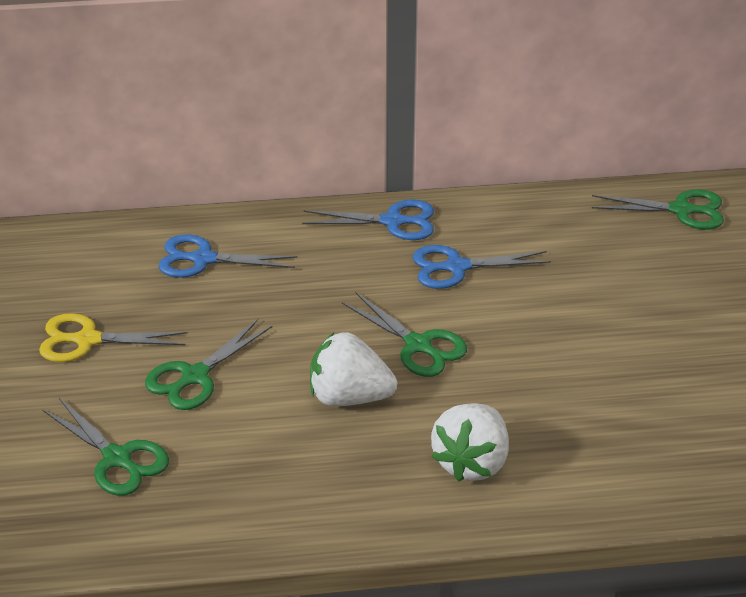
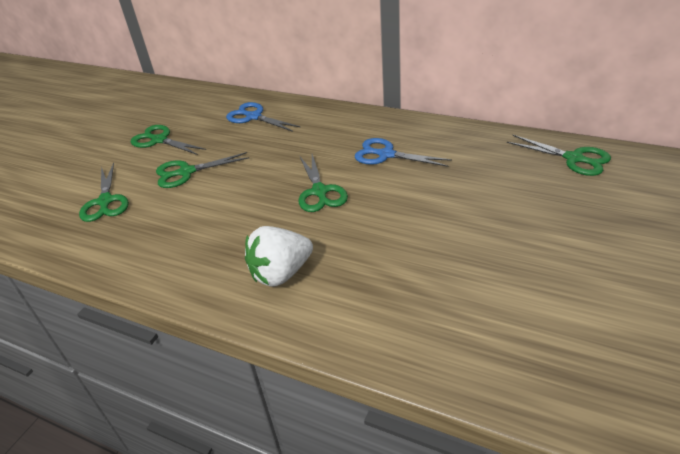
camera: 35 degrees right, 0 degrees up
(88, 340) = (159, 140): yellow scissors -> green scissors
(349, 397) = (251, 208): white strawberry -> none
(392, 221) = (372, 122): blue scissors -> none

